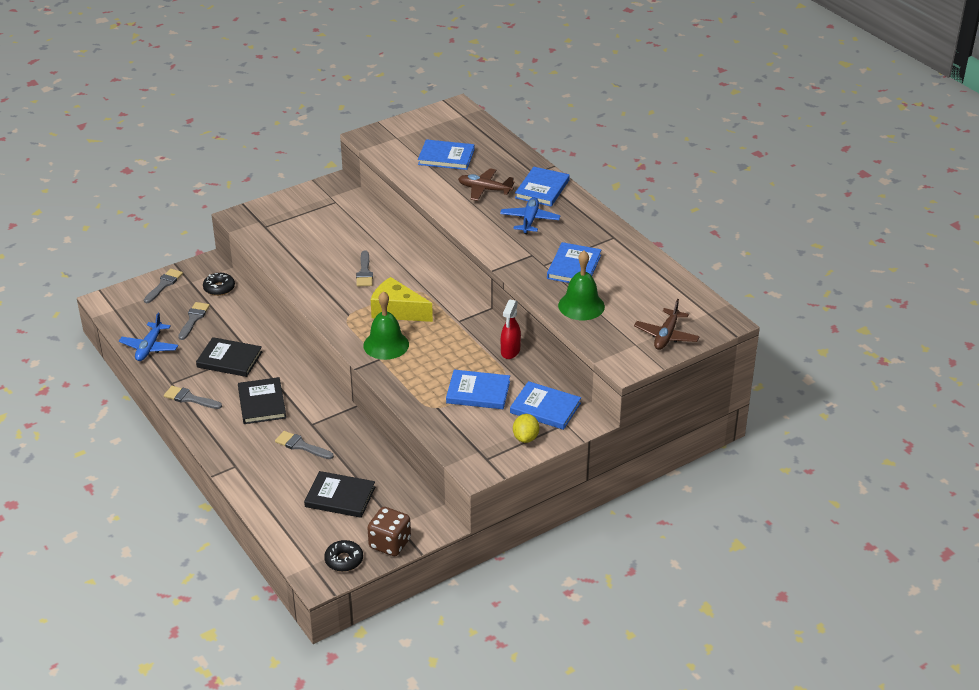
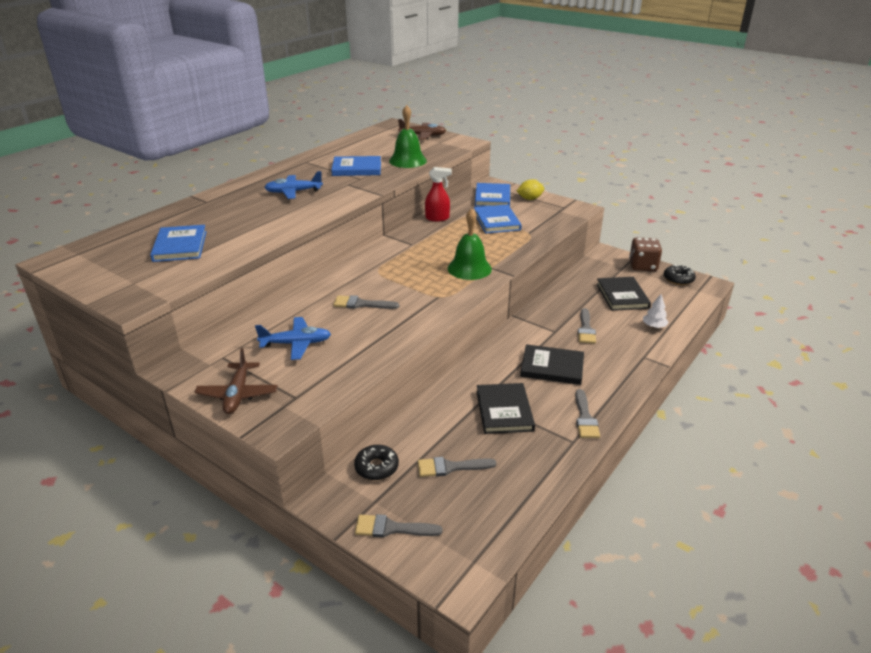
camera: 110 degrees left, 5 degrees down
(149, 347) = (527, 487): blue plane -> blue plane (296, 344)
(262, 403) = (552, 367): black book -> black book turned 45 degrees clockwise
(273, 495) = (654, 326): none -> white tree
(364, 272) = (361, 304): grey brush -> grey brush turned 150 degrees counterclockwise
(397, 311) = (416, 274): yellow cheese -> none
(485, 189) = (245, 217): brown plane -> brown plane (238, 394)
(542, 189) = (236, 194): blue book -> none

